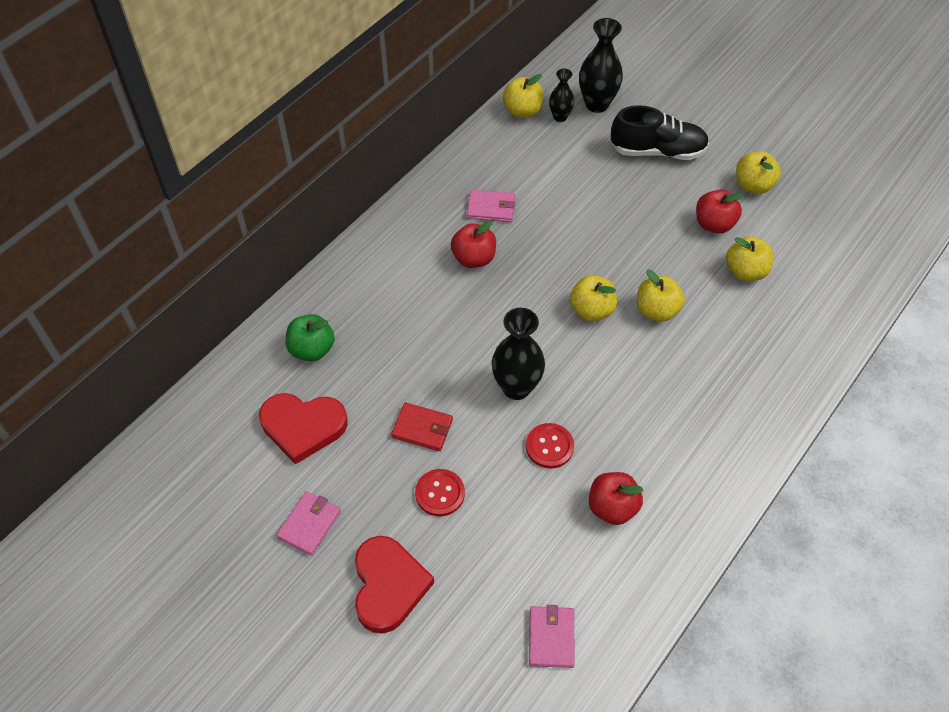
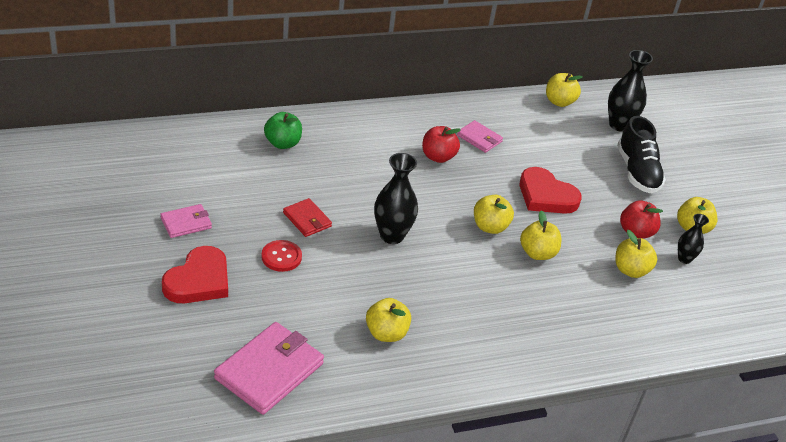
camera: 30 degrees right, 15 degrees down
(303, 427) = (235, 176): red heart -> red heart (546, 196)
(549, 446) = (379, 277): red button -> none
(551, 637) = (269, 371): pink wallet -> pink wallet, size x1.84
(560, 117) = (583, 118): black vase -> black vase (684, 259)
(612, 507) = (386, 333): red apple -> yellow apple
(657, 151) = (637, 172): black shoe -> black shoe turned 45 degrees clockwise

